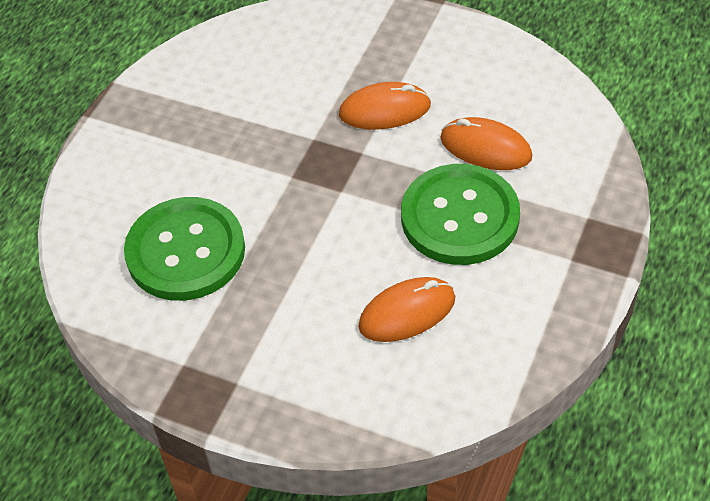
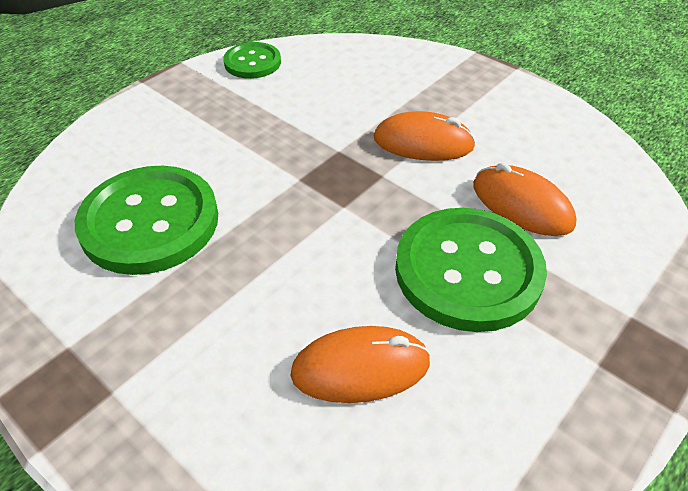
camera: 15 degrees right, 5 degrees down
(186, 64) = (252, 62): none -> green button

